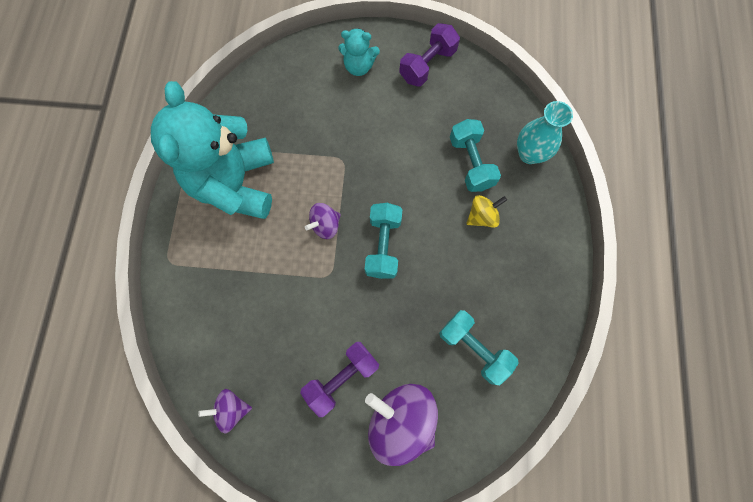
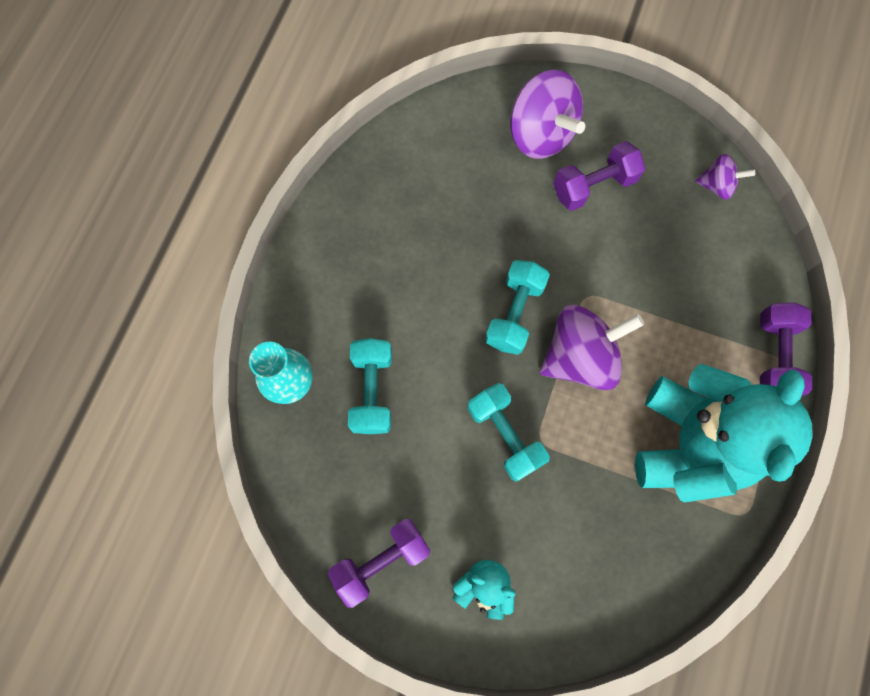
camera: 165 degrees left, 0 degrees up
(175, 264) = (774, 355): none -> purple dumbbell
(325, 225) = (580, 357): purple spinning top -> purple spinning top, size x1.90
(473, 348) = (444, 180): turquoise dumbbell -> turquoise dumbbell (504, 435)
(482, 216) = (383, 318): yellow spinning top -> none

